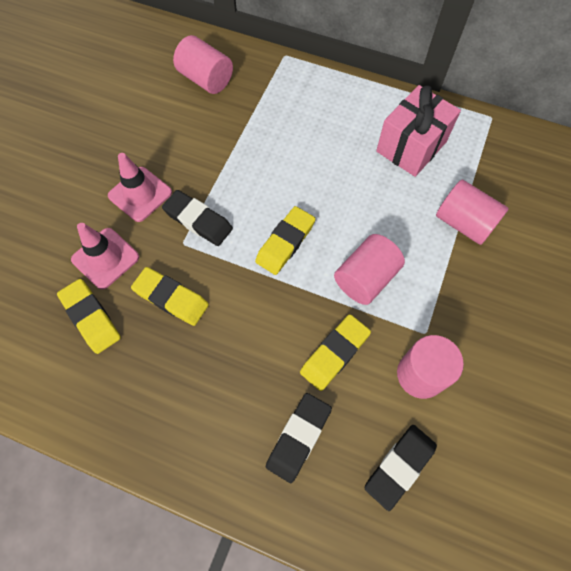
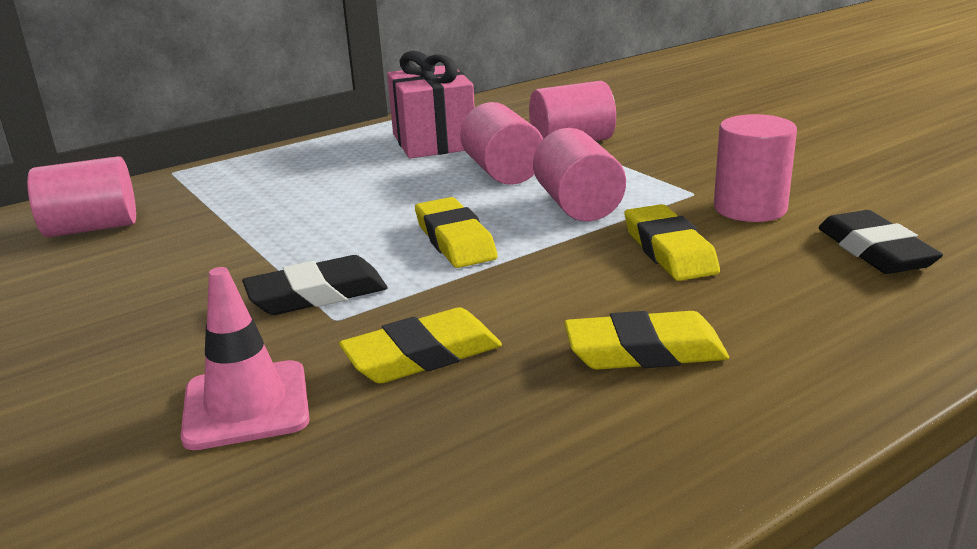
camera: 55 degrees left, 40 degrees down
(90, 317) = (347, 459): yellow eraser -> yellow eraser (645, 351)
(140, 194) = (181, 334): pink traffic cone -> none
(298, 437) = (783, 308): black eraser -> none
(389, 212) = (502, 172): none -> pink cylinder

